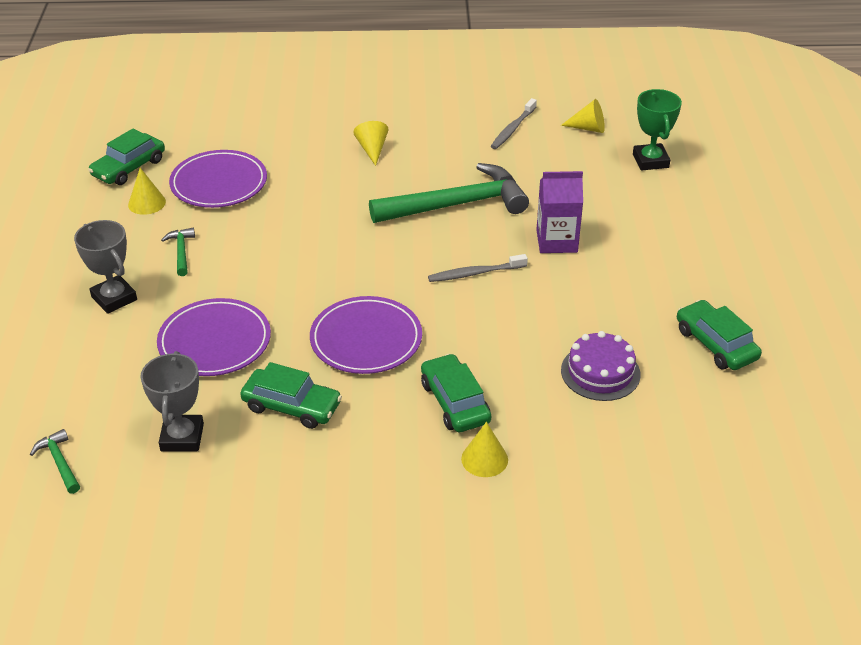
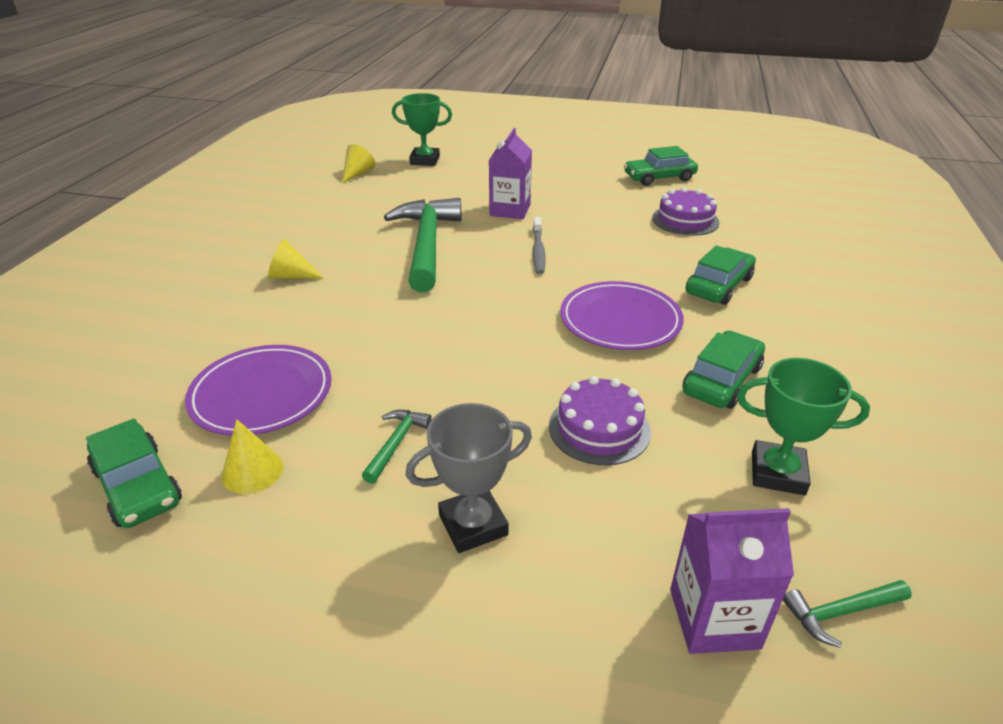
camera: 75 degrees left, 5 degrees down
(52, 405) = (714, 618): none -> purple carton
(181, 251) = (396, 443): green hammer -> green hammer turned 105 degrees clockwise
(182, 437) = (777, 473): grey trophy -> green trophy
(215, 341) = (599, 428): purple plate -> purple cake
(455, 402) = (718, 286): green car -> green car turned 135 degrees clockwise
(484, 459) = (792, 282): yellow cone -> none
(513, 129) = (327, 202): grey toothbrush -> none

